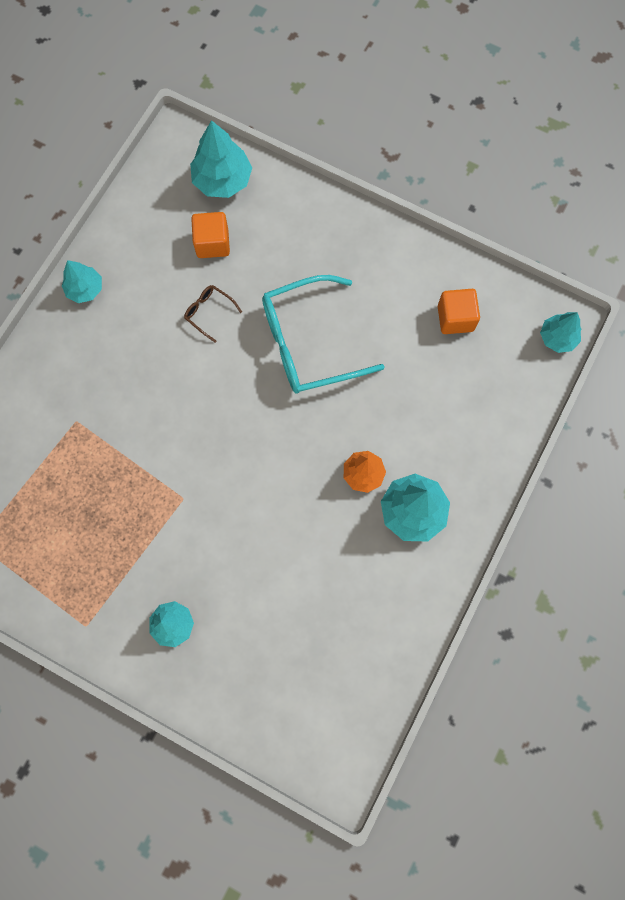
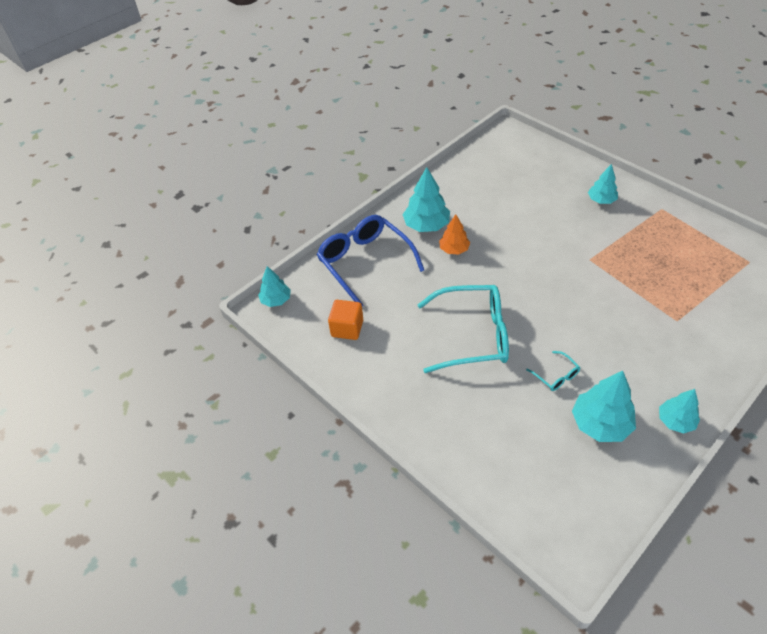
camera: 160 degrees left, 25 degrees down
(209, 313) = (556, 376): brown glasses -> turquoise glasses
(212, 243) = (545, 435): orange cube -> none
(222, 180) = (526, 497): turquoise tree -> turquoise tree (600, 424)
(472, 423) = (365, 263): none -> blue glasses

